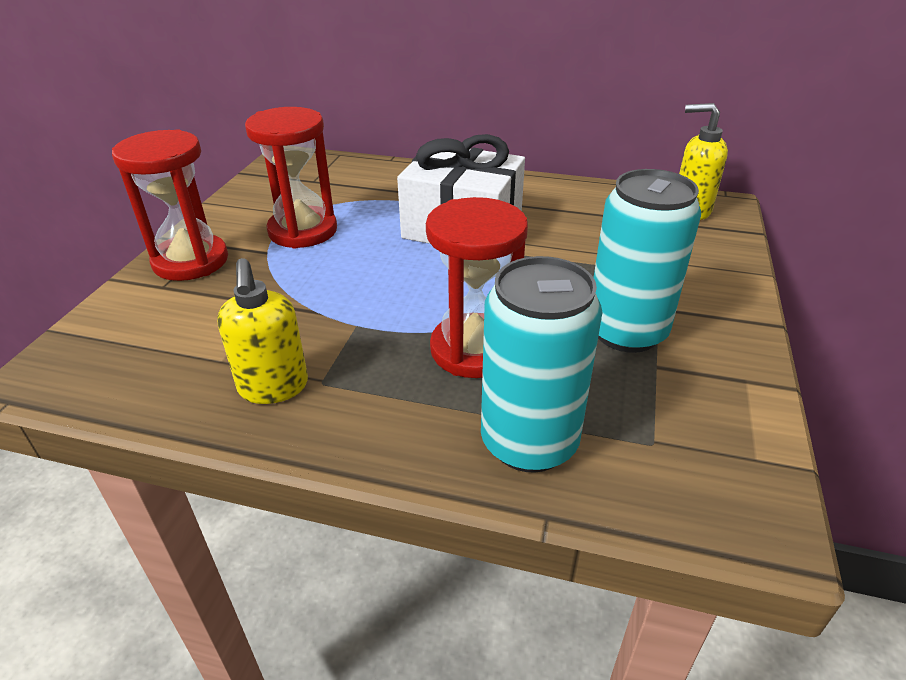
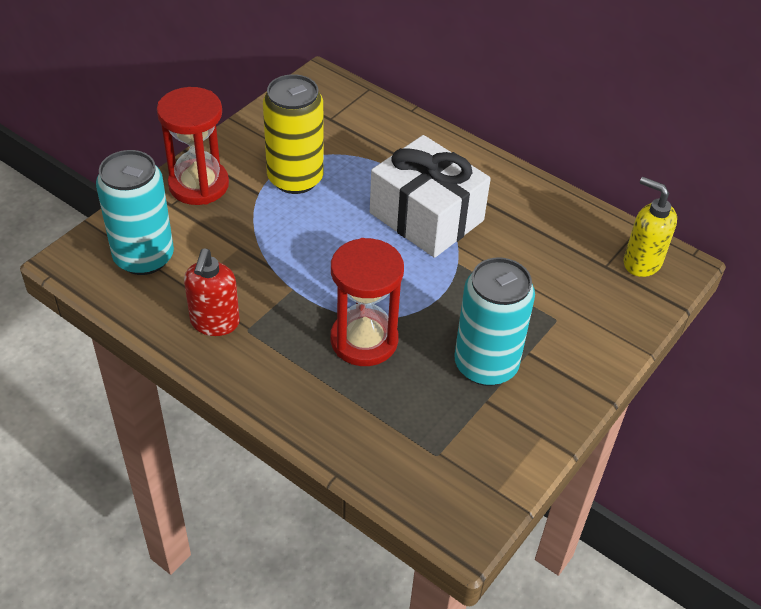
camera: 20 degrees right, 10 degrees up
(273, 387) = (214, 323): yellow soap dispenser -> red soap dispenser
(303, 231) = (295, 178): red hourglass -> yellow can
(529, 442) = (357, 423): turquoise can -> turquoise can (144, 257)

